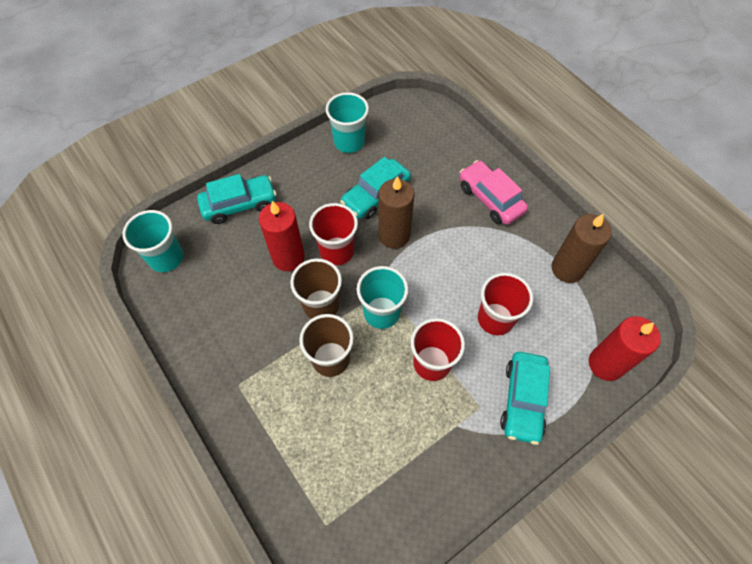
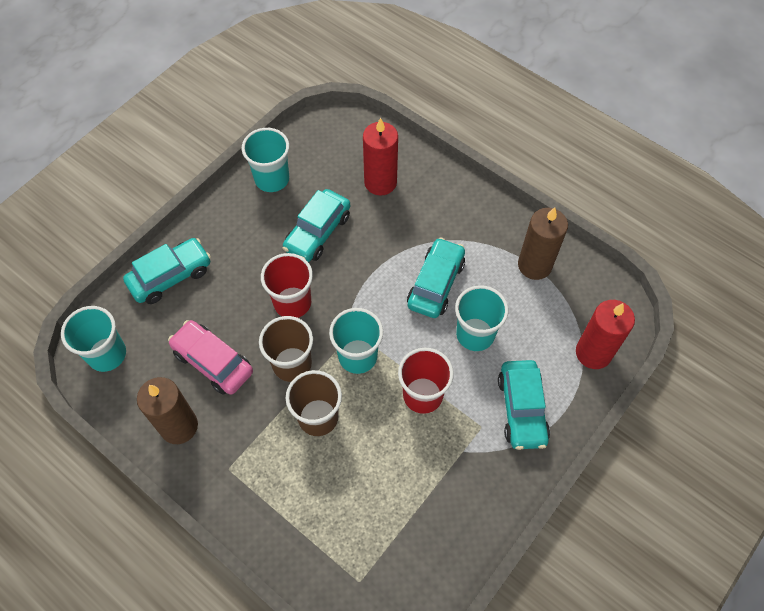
camera: 15 degrees left, 0 degrees up
(288, 257) = (242, 322): red candle -> red candle (380, 182)
(394, 235) = (348, 271): brown candle -> brown candle (179, 426)
(470, 264) = (435, 284): none -> turquoise car
(490, 199) = (439, 209): pink car -> pink car (213, 362)
(495, 319) = (475, 334): red cup -> turquoise cup

